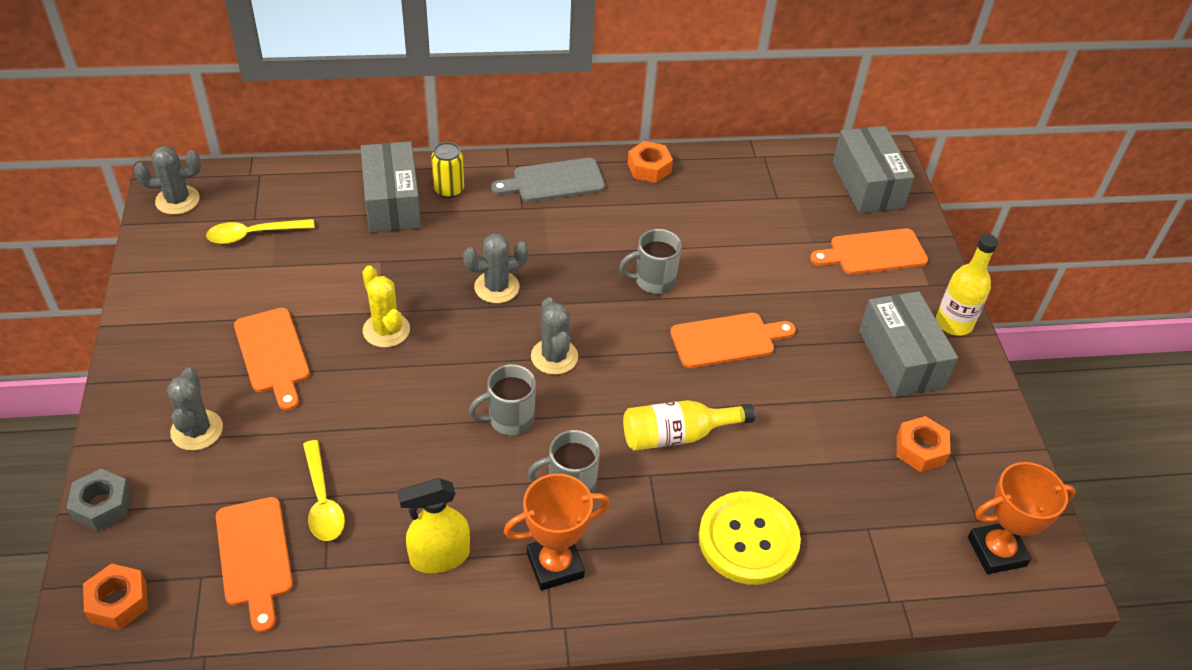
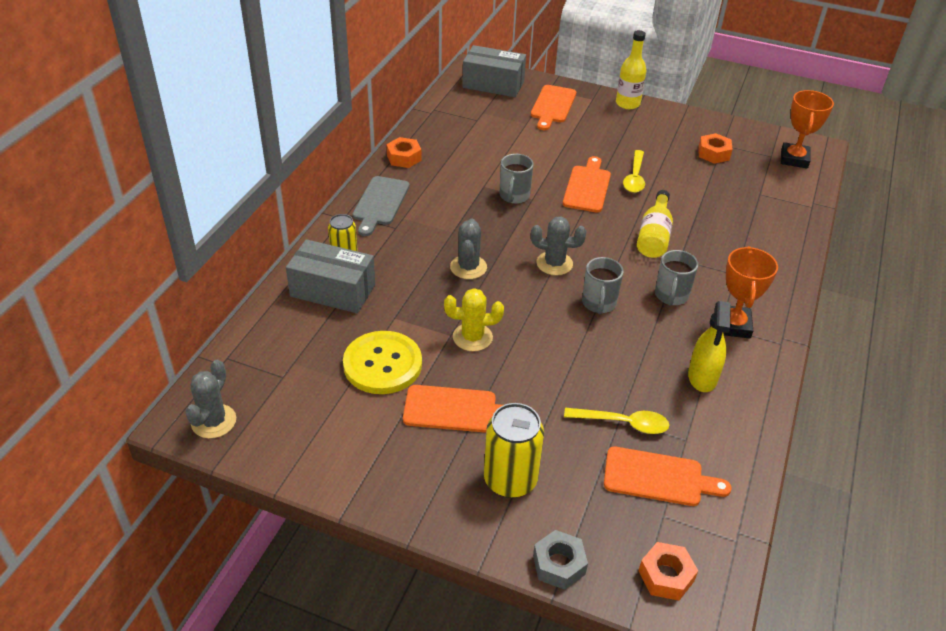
camera: 60 degrees left, 5 degrees down
(197, 430) = (510, 480): grey cactus -> yellow can
(253, 235) = (303, 382): yellow spoon -> yellow spoon (634, 177)
(748, 539) = (748, 239): yellow button -> yellow button (382, 364)
(900, 359) = (643, 132): grey box -> none

